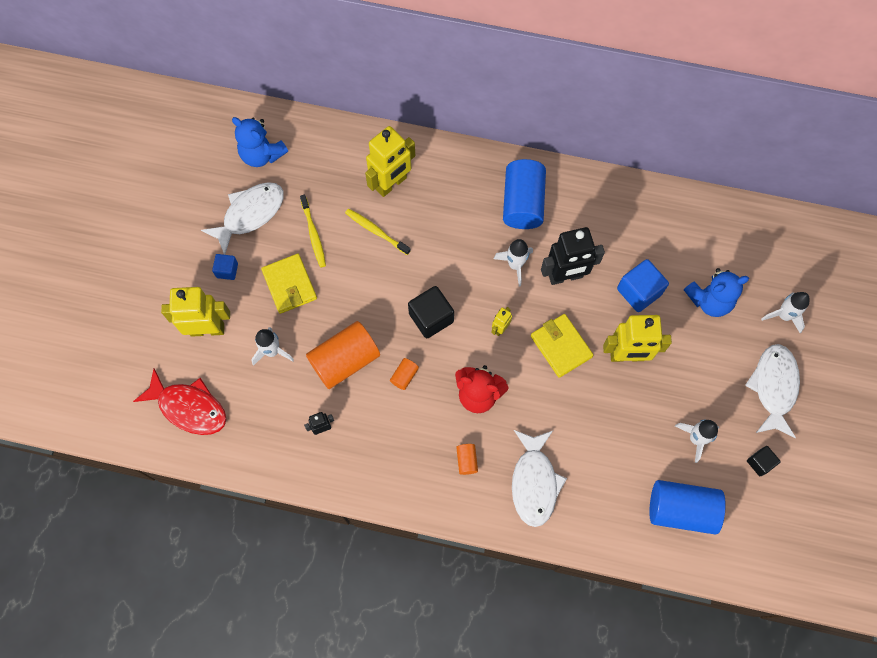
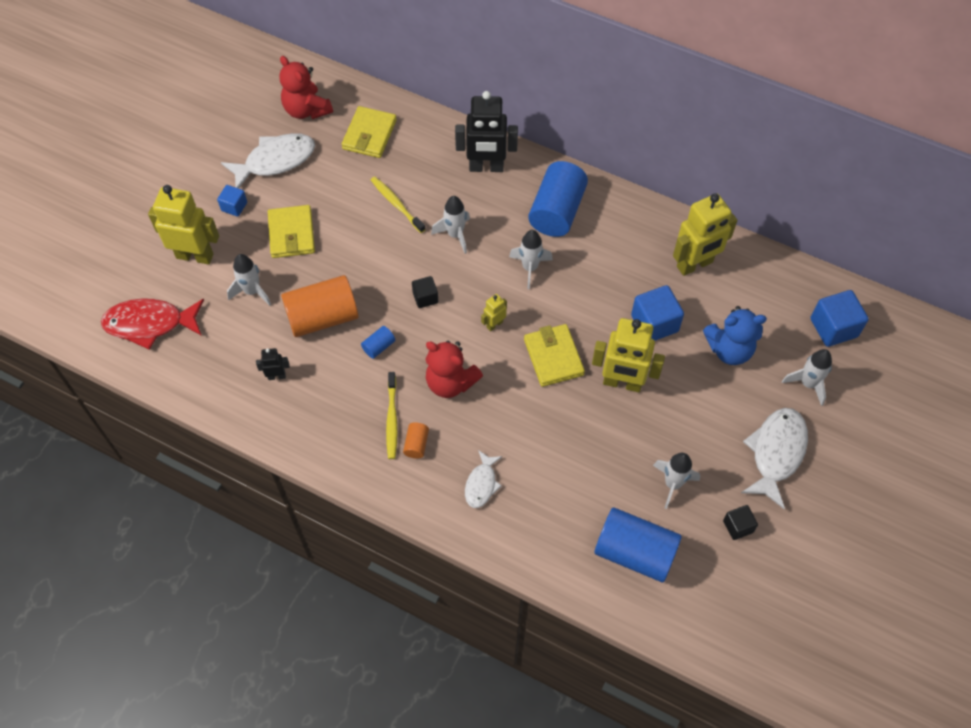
camera: 15 degrees right, 10 degrees down
(189, 407) = (150, 324): red fish -> red fish turned 135 degrees clockwise
(262, 154) = (306, 110): blue teddy bear -> red teddy bear
(313, 234) = (332, 193): yellow toothbrush -> yellow toothbrush (392, 419)
(329, 166) = (369, 135): none -> yellow wallet
(391, 184) = (427, 164): yellow robot -> yellow robot (695, 265)
(404, 376) = (379, 347): orange cylinder -> blue cylinder
(431, 318) = (425, 297): black cube -> black cube, size x0.58
(438, 249) = (455, 235): none -> white rocket
(534, 482) = (481, 484): white fish -> white fish, size x0.57
(565, 276) = (580, 291): black robot -> black robot (486, 167)
(791, 257) = (833, 327): none -> blue cube

